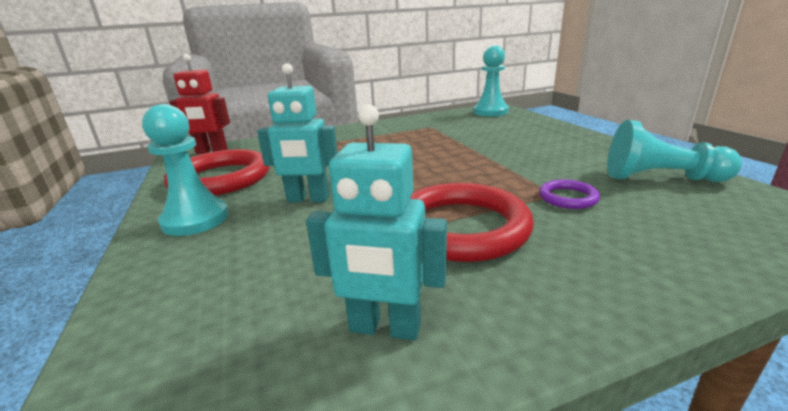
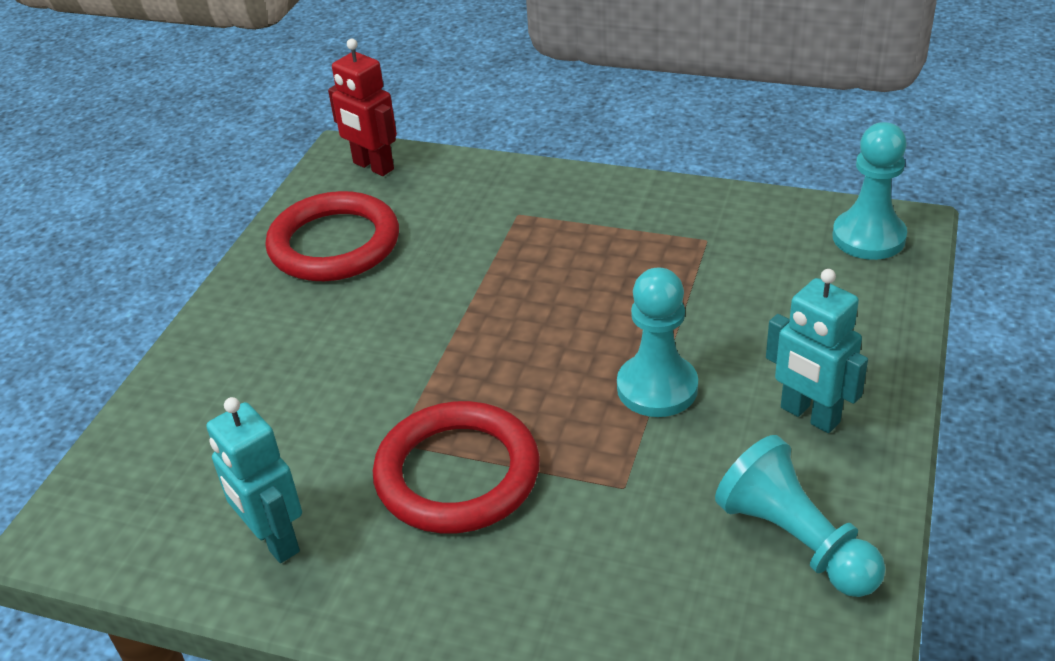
camera: 40 degrees right, 15 degrees up
(195, 219) = (259, 315): turquoise pawn -> turquoise pawn (657, 388)
(308, 199) = (377, 339): turquoise robot -> turquoise robot (809, 415)
(568, 197) = (626, 500): purple ring -> none

